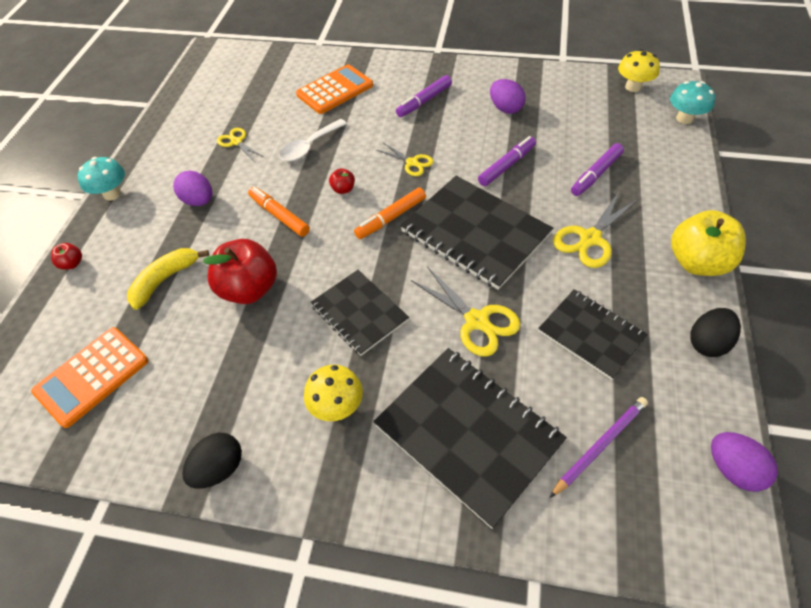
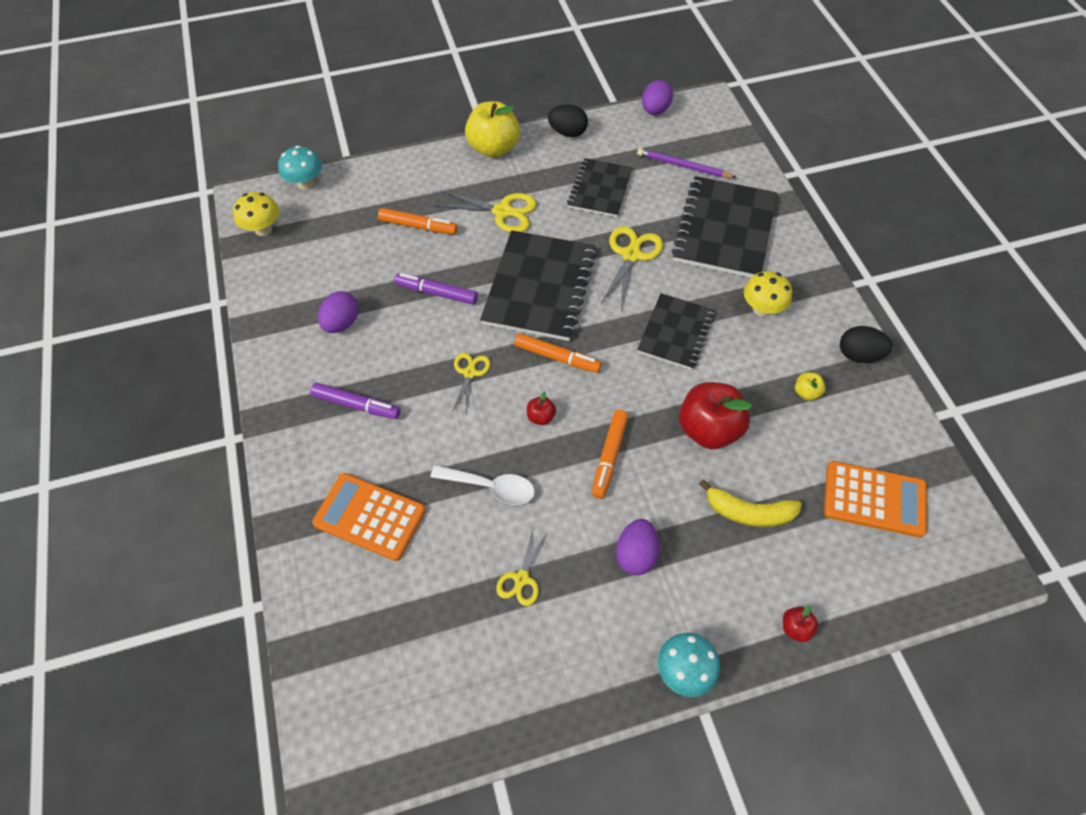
camera: 120 degrees left, 5 degrees up
(221, 387) = (806, 392): none -> yellow apple
(596, 174) = (418, 226): purple marker -> orange marker

